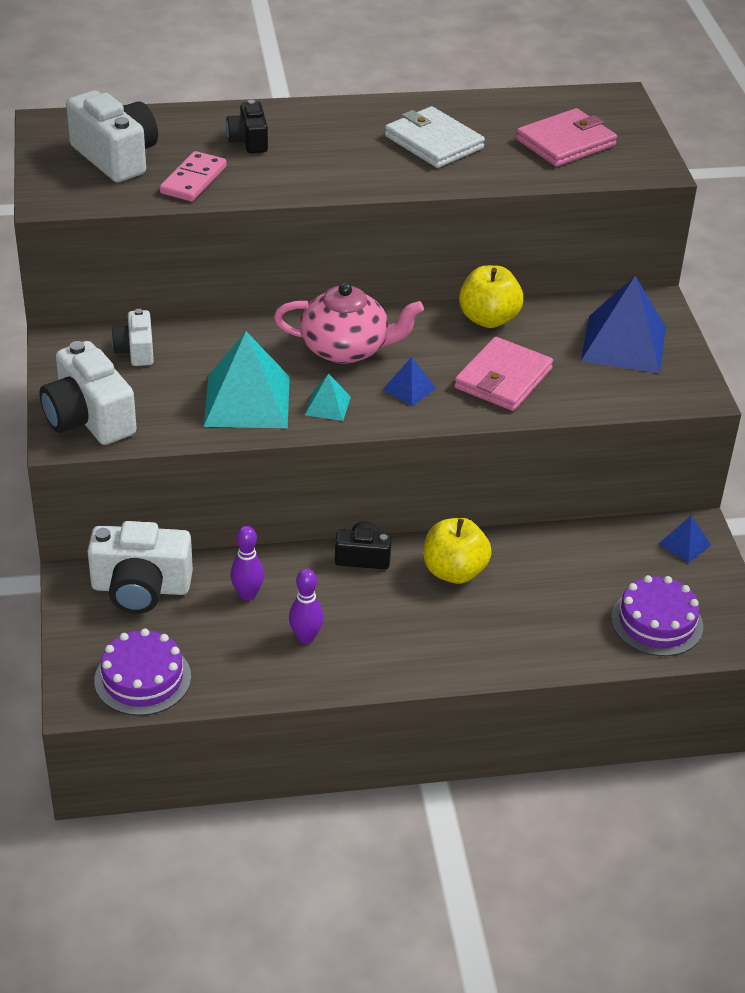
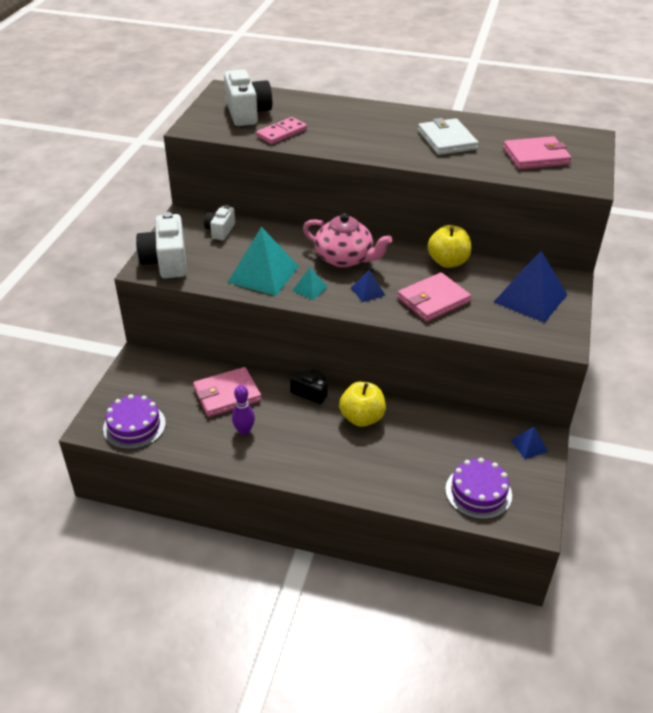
camera: 25 degrees right, 0 degrees up
(141, 588) = (169, 372): white camera -> none
(247, 594) = (227, 394): purple bowling pin -> pink wallet
(249, 141) = (331, 118): black camera -> none

